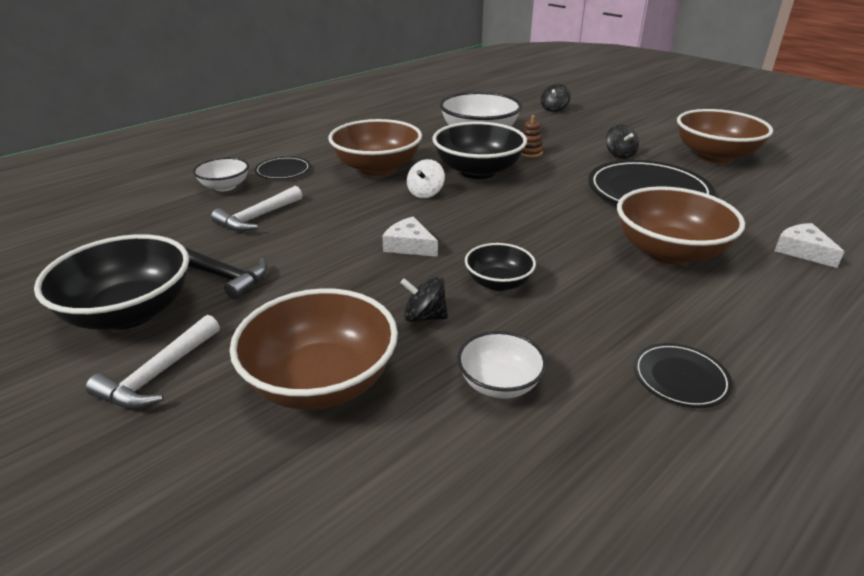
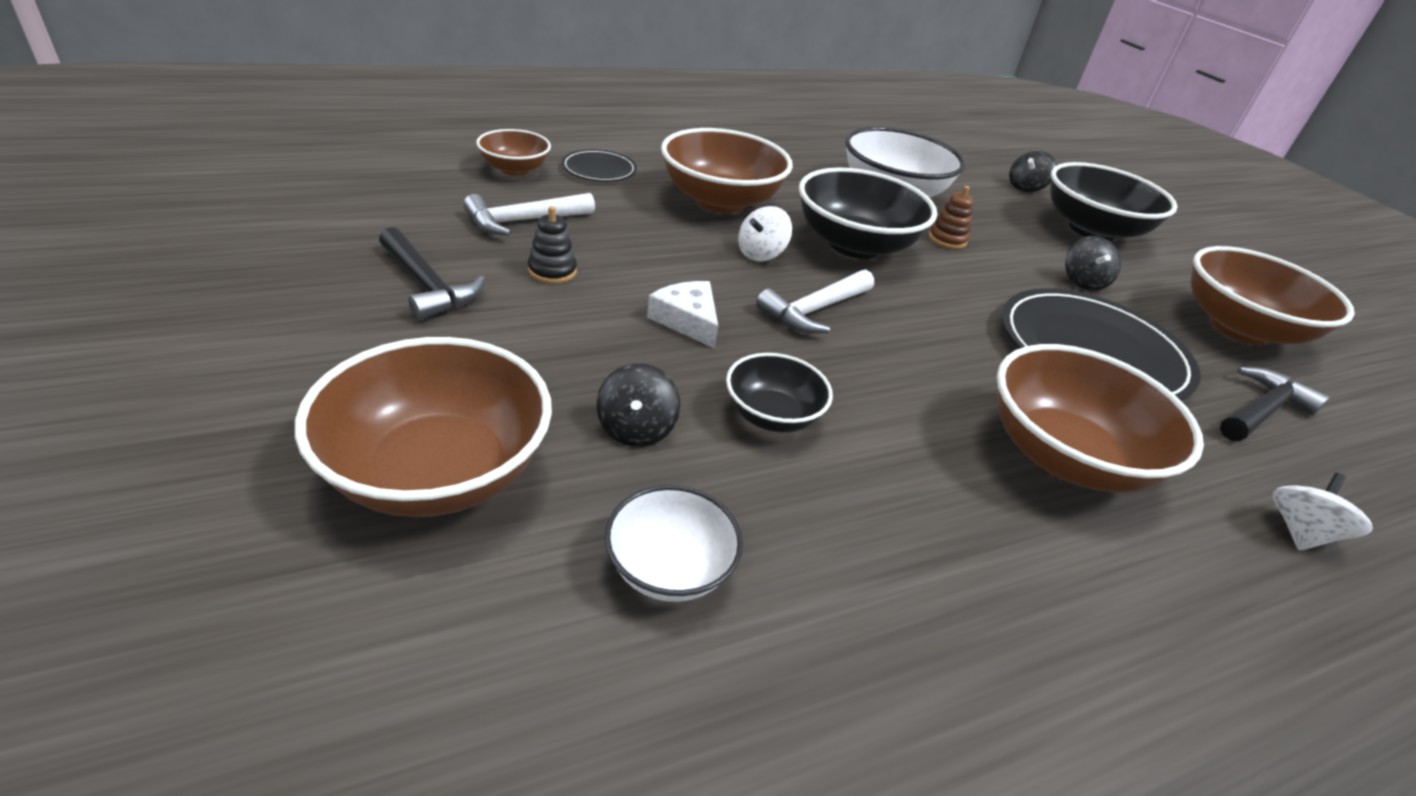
camera: 15 degrees right, 5 degrees up
(129, 312) = (287, 295): black bowl -> black bowl (1092, 230)
(158, 375) = (257, 387): white hammer -> white hammer (814, 310)
(225, 186) = (515, 169): white bowl -> brown bowl
(301, 243) = (552, 271): none -> black stacking toy
(424, 316) = (636, 429): black spinning top -> black spinning top turned 120 degrees counterclockwise
(680, 378) = (950, 670): black plate -> none
(750, 196) = (1261, 411): none -> black hammer
(803, 251) = (1299, 532): white cheese -> white spinning top

